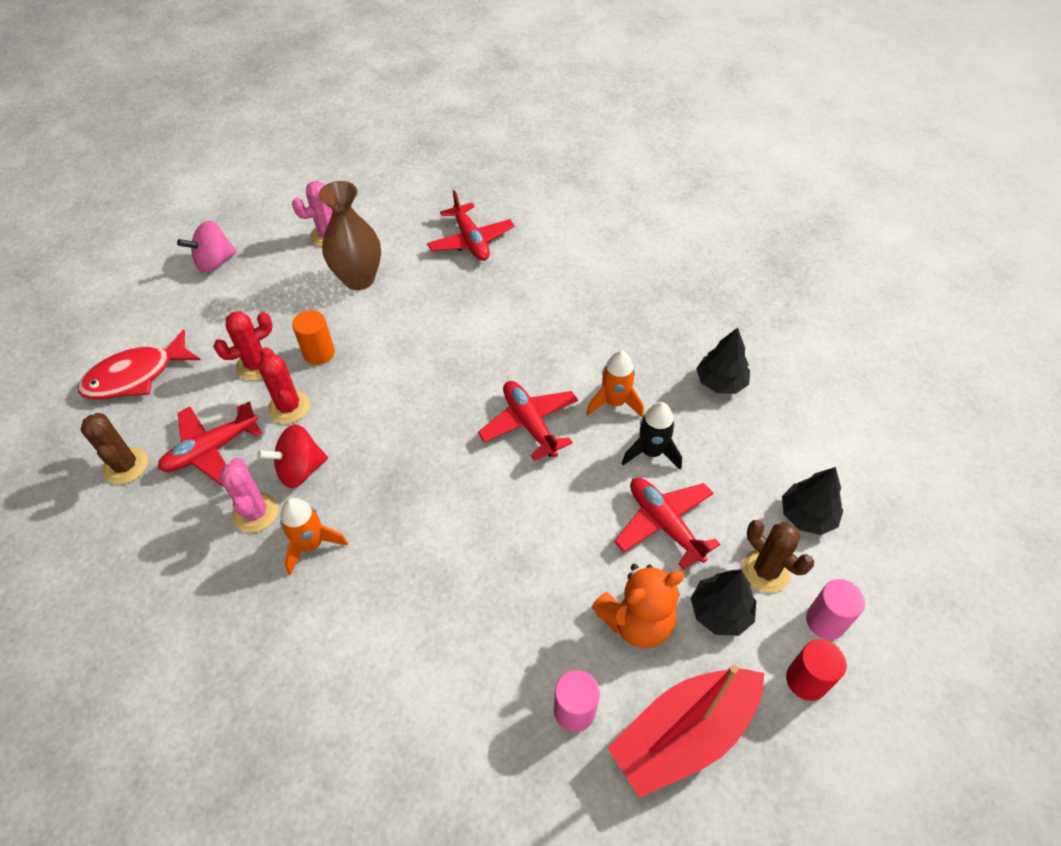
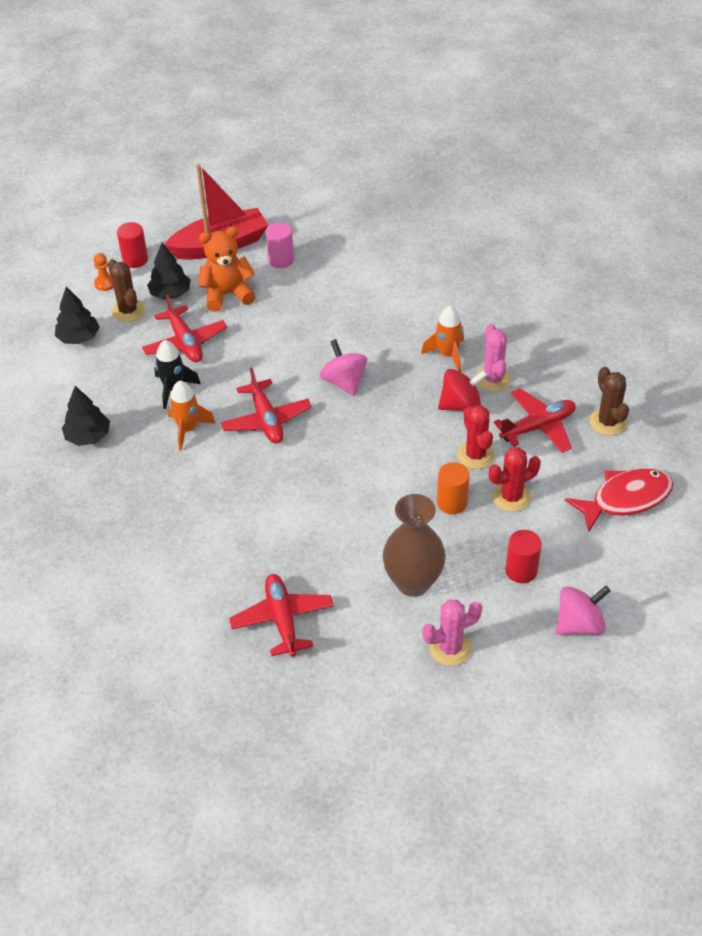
camera: 170 degrees left, 5 degrees down
(258, 298) = (521, 570): none -> red cylinder
(445, 486) = (344, 382): none -> pink spinning top
(825, 621) = (105, 283): pink cylinder -> orange pawn

